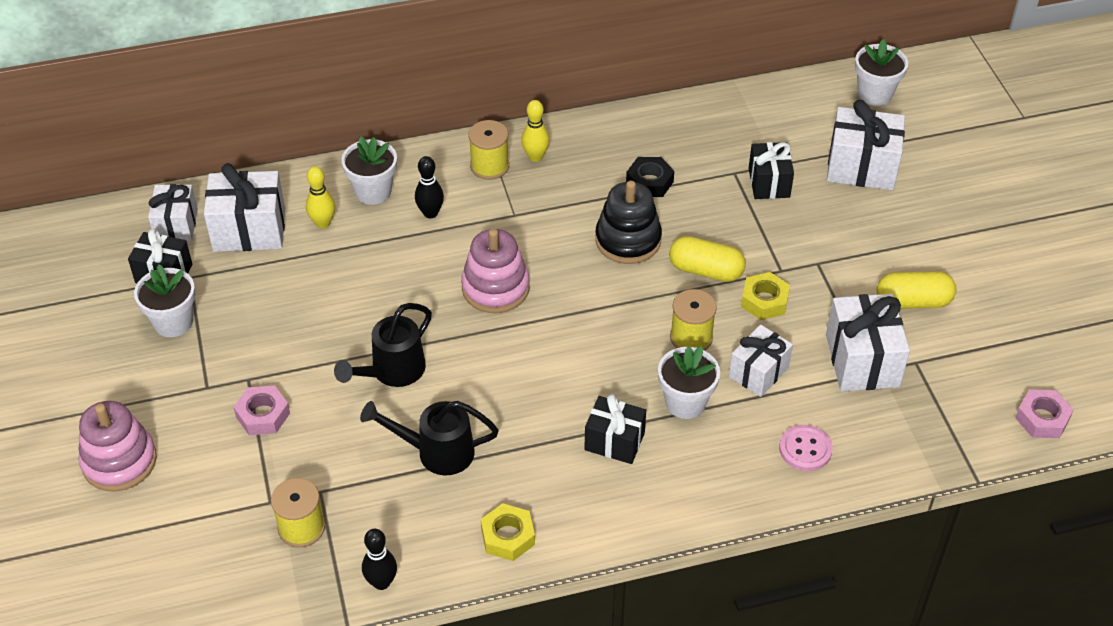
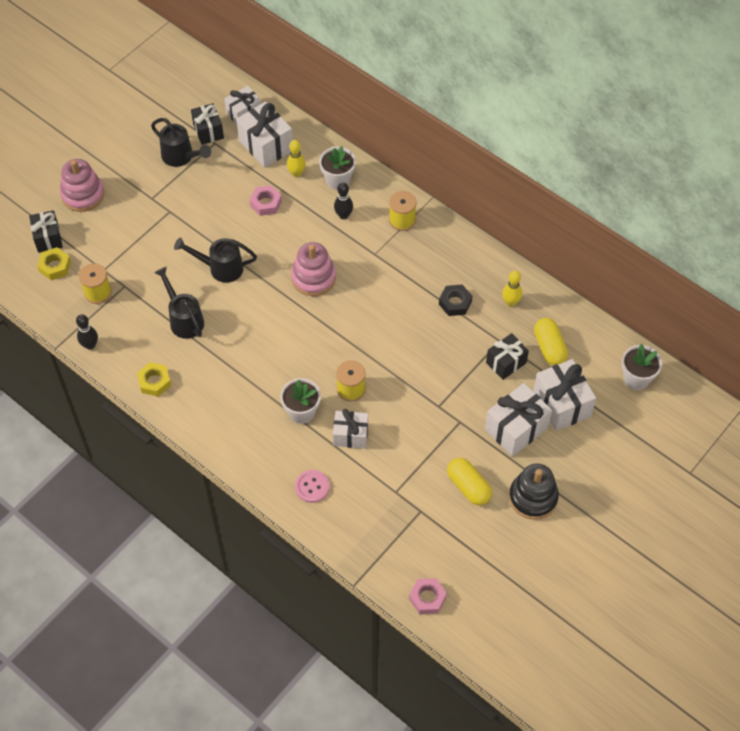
camera: 55 degrees right, 10 degrees up
(173, 322) = (181, 157): white flower pot -> black watering can
(263, 415) = (152, 232): pink nut -> pink nut (266, 203)
(535, 157) = (428, 237): yellow bowling pin -> yellow bowling pin (510, 302)
(614, 441) = (250, 394): black gift -> black gift (48, 238)
(628, 240) = (400, 318): black stacking toy -> black stacking toy (533, 497)
(706, 270) = (407, 369): yellow capsule -> yellow capsule (549, 347)
(764, 301) = (407, 410): yellow nut -> yellow nut (55, 266)
(862, 360) = (400, 483): white gift -> white gift (516, 428)

